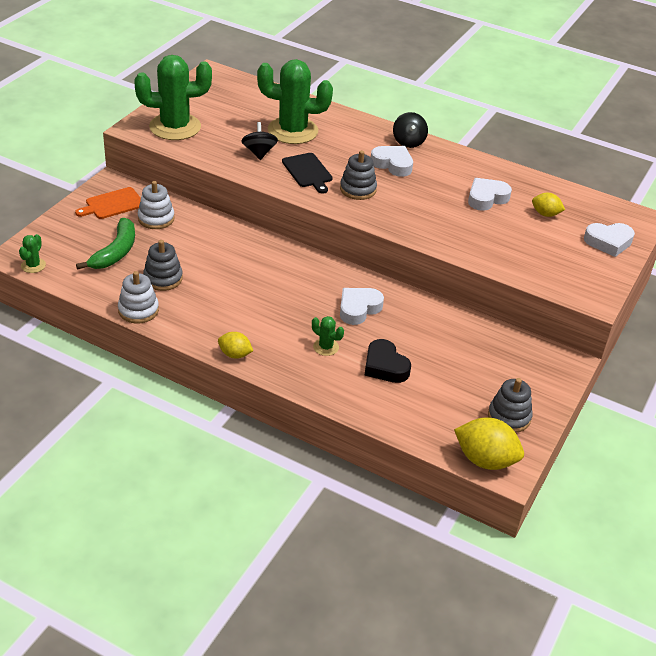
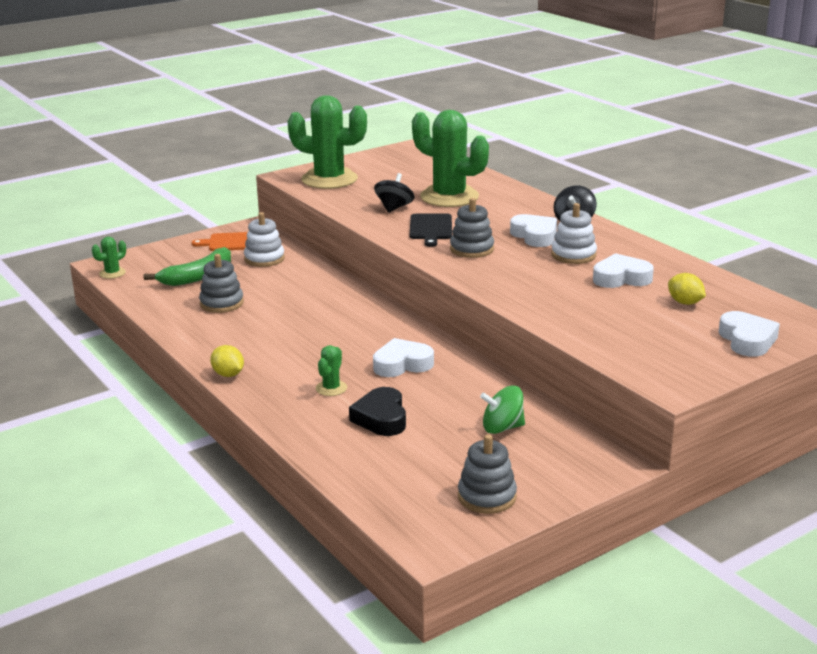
camera: 30 degrees right, 15 degrees down
(138, 310) = (171, 322): white stacking toy -> white stacking toy (573, 255)
(326, 347) = (331, 388): green cactus -> green cactus turned 45 degrees clockwise
(473, 351) = (502, 428): none -> green spinning top
(485, 460) = (415, 529): yellow lemon -> none
(608, 242) = (747, 340): white heart -> white heart turned 120 degrees counterclockwise

